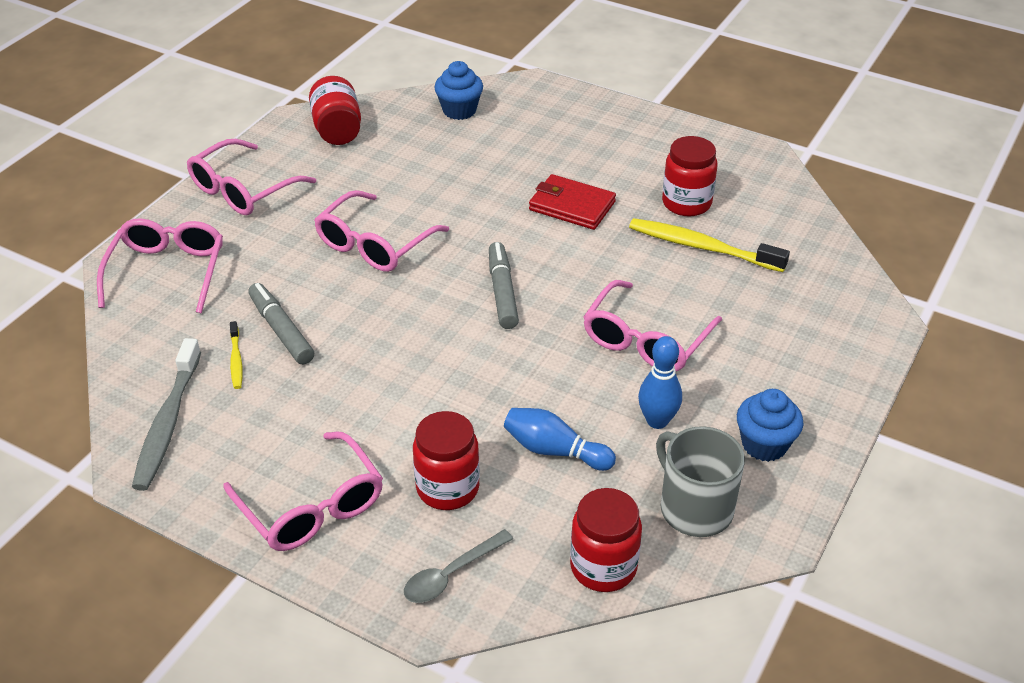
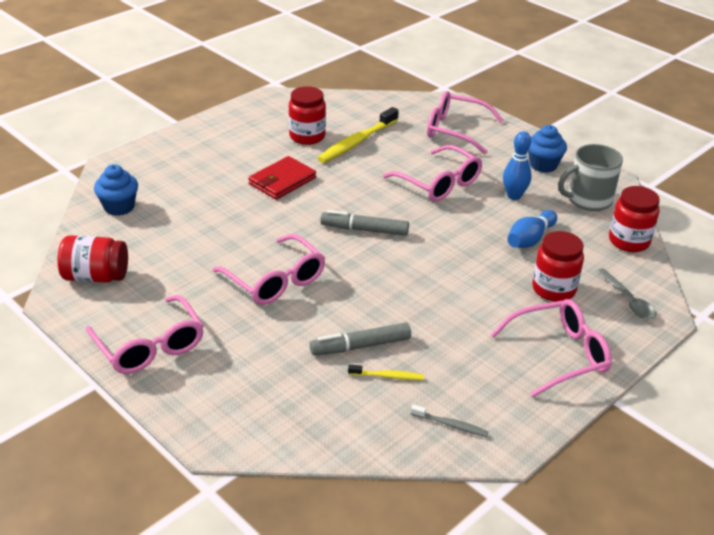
camera: 75 degrees left, 5 degrees down
(167, 272) = (247, 408): pink glasses -> pink glasses (455, 130)
(168, 423) = (451, 425): grey toothbrush -> grey toothbrush, size x0.49

